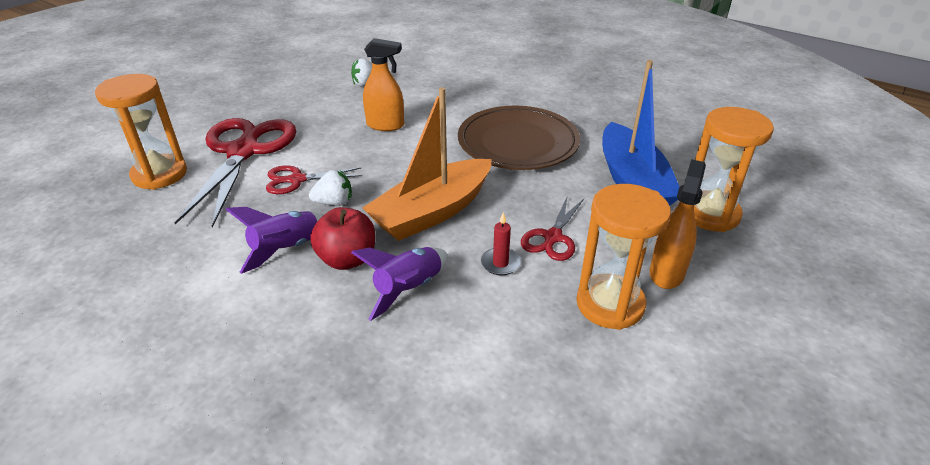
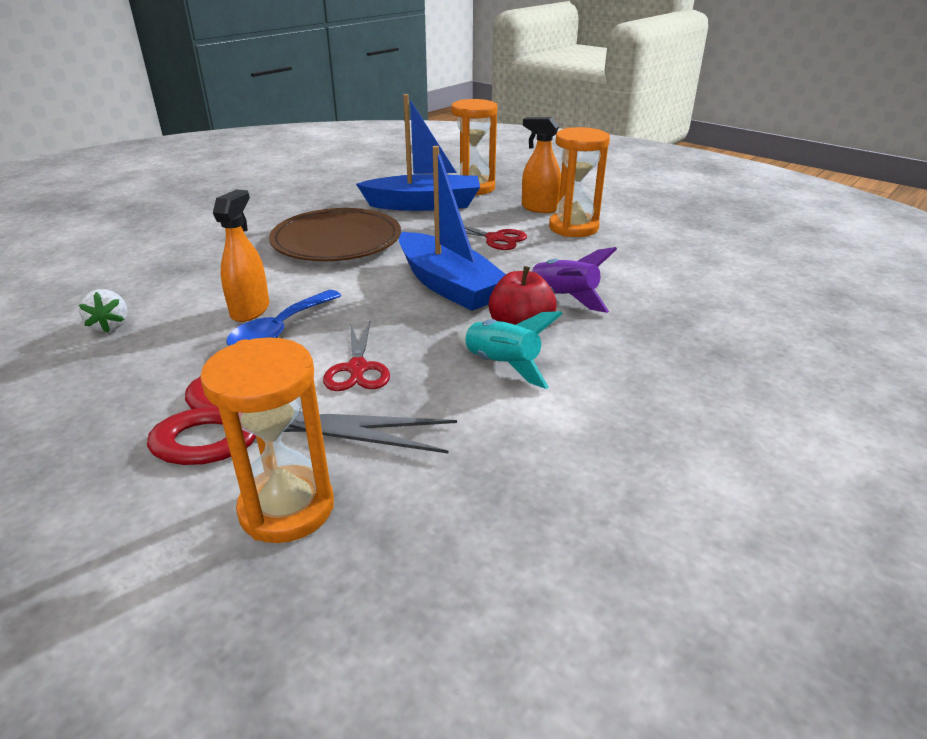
camera: 85 degrees left, 5 degrees down
(287, 249) = (502, 365): purple rocket -> turquoise rocket
(334, 202) = (417, 340): white strawberry -> none
(355, 141) = (280, 330): none -> blue spoon
(433, 212) = (448, 285): orange boat -> blue boat
(500, 263) = (528, 260): red candle -> none

